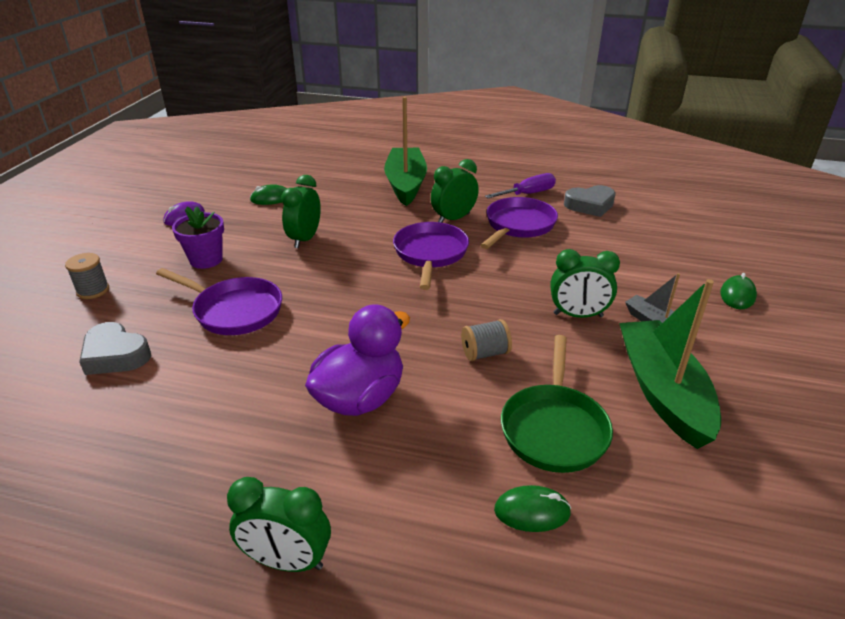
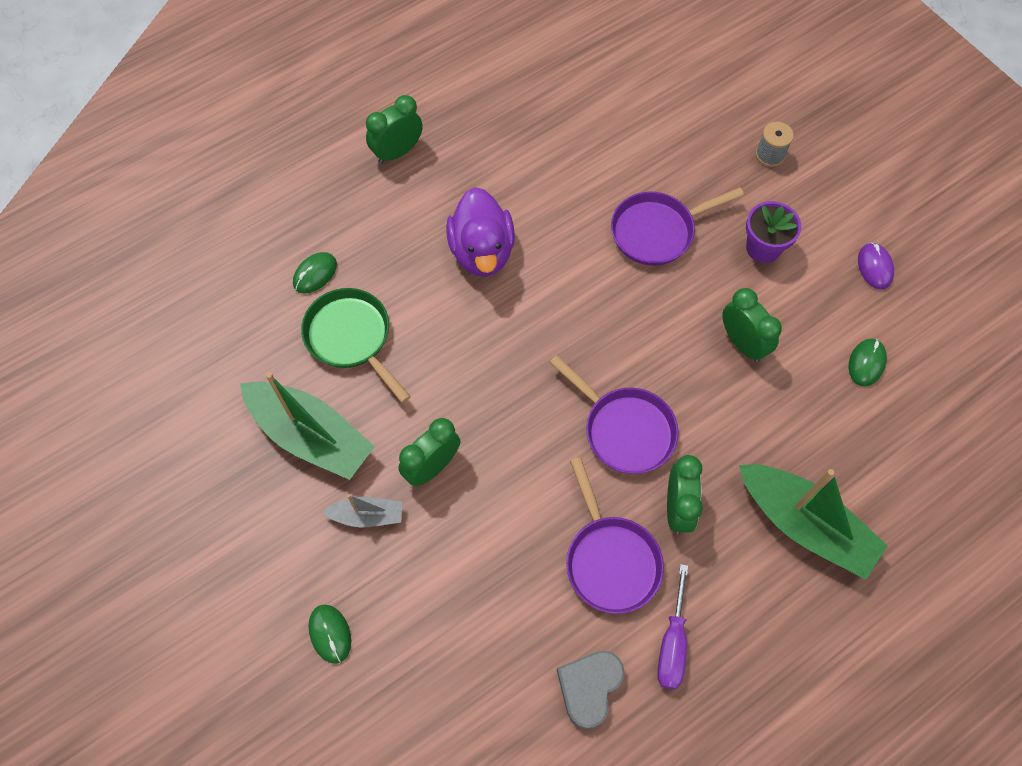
camera: 130 degrees right, 30 degrees up
(115, 355) = (657, 141): grey heart -> none
(485, 353) = (454, 359): grey spool -> none

